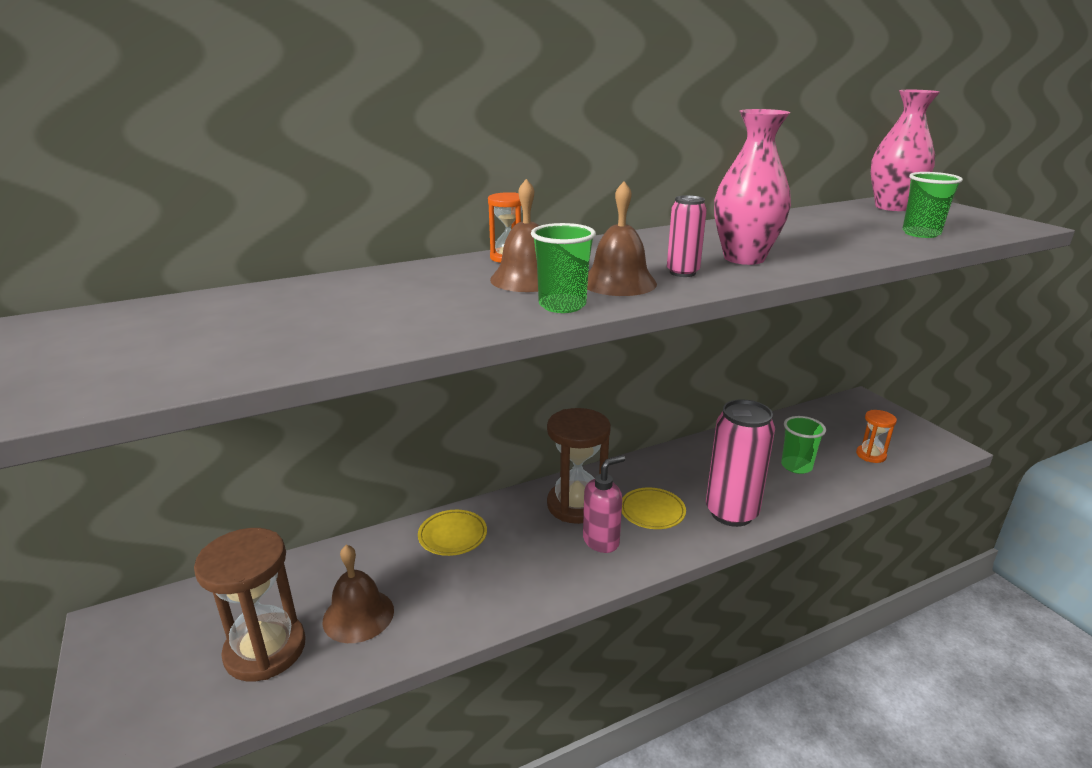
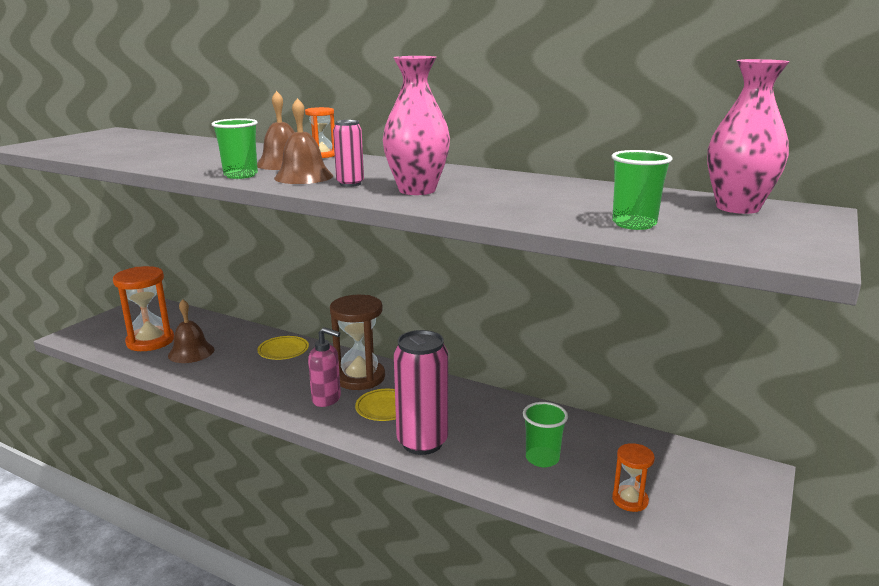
camera: 55 degrees right, 5 degrees down
(265, 650) = (150, 341): brown hourglass -> orange hourglass

